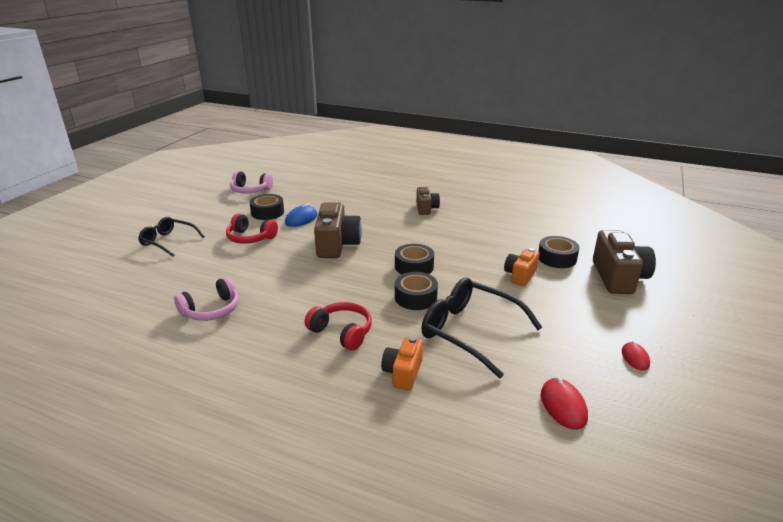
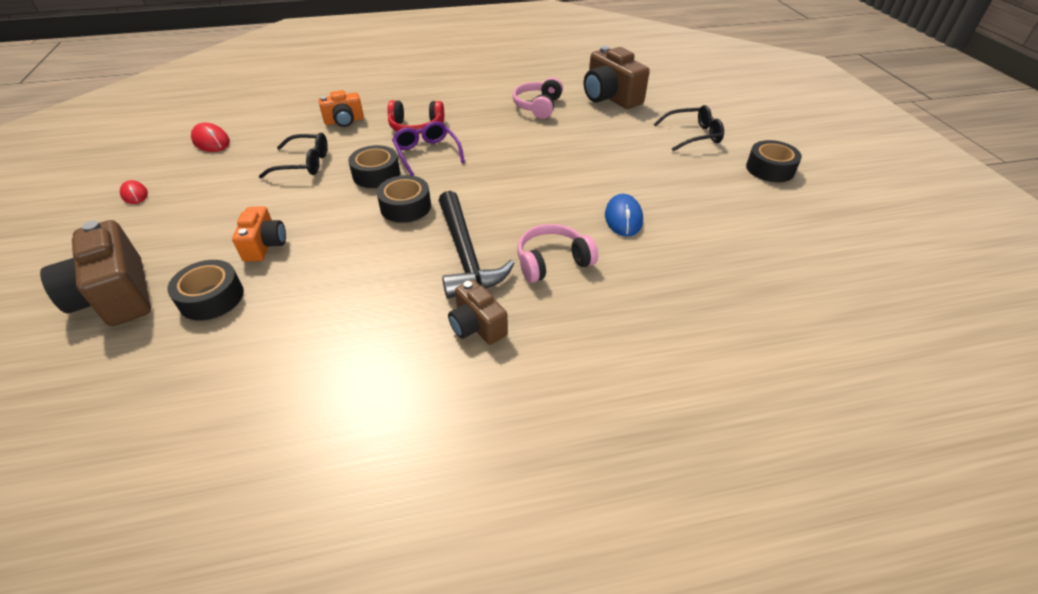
camera: 145 degrees right, 15 degrees up
(250, 190) = (783, 239): pink headphones -> pink headphones (552, 261)
(250, 238) = (629, 169): red headphones -> none
(267, 212) = (680, 210): black tape -> black tape (770, 169)
(337, 244) = (525, 199): brown camera -> brown camera (610, 97)
(361, 300) = (427, 153): none -> purple glasses
(403, 232) = (465, 254): none -> black hammer
(403, 373) = (344, 121): orange camera -> orange camera turned 90 degrees clockwise
(470, 331) = (304, 164): black glasses -> black glasses, size x0.63

